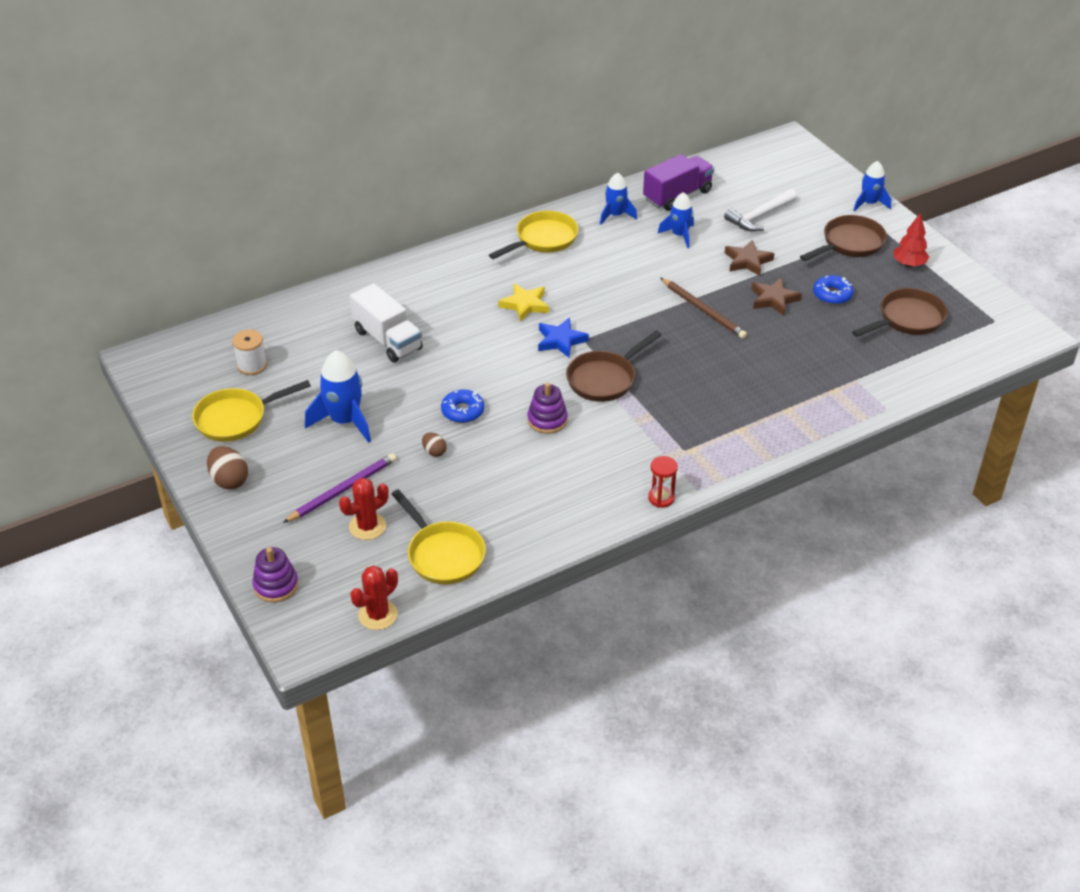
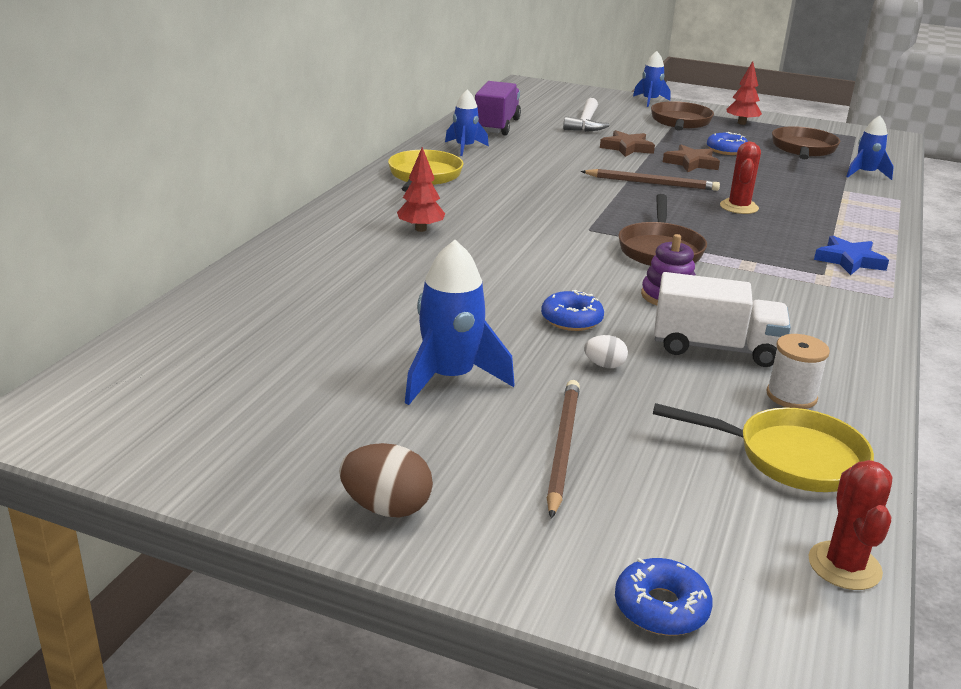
camera: 40 degrees left, 15 degrees down
(236, 418) = (291, 432): yellow pan -> none
(252, 365) = (233, 369): white spool -> white spool (791, 396)
(276, 585) = (661, 607): purple stacking toy -> blue donut
(343, 490) = (562, 447): purple pencil -> brown pencil
(367, 526) = (658, 472): red cactus -> red cactus (739, 207)
(387, 340) = (382, 290): white truck -> white truck (715, 348)
(434, 452) = (604, 365): brown egg -> white egg
(474, 294) = (420, 229): none -> red tree
(525, 305) = (487, 222): yellow star -> none
(560, 340) = (568, 236): blue star -> blue star (849, 260)
(661, 498) = (879, 315): red hourglass -> none
(679, 235) = (543, 146): blue rocket -> blue rocket (865, 174)

